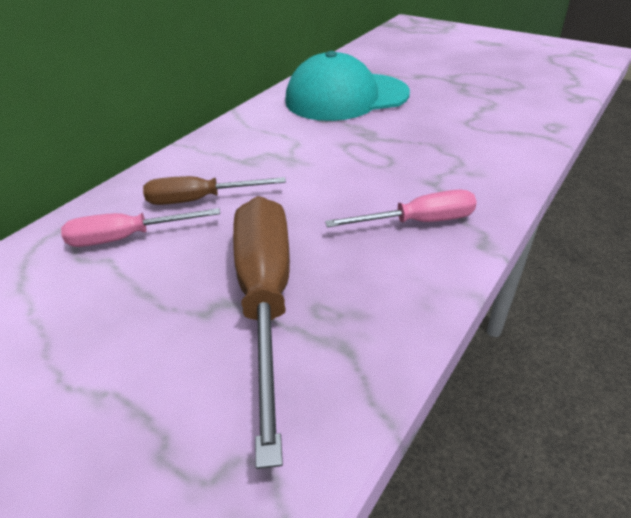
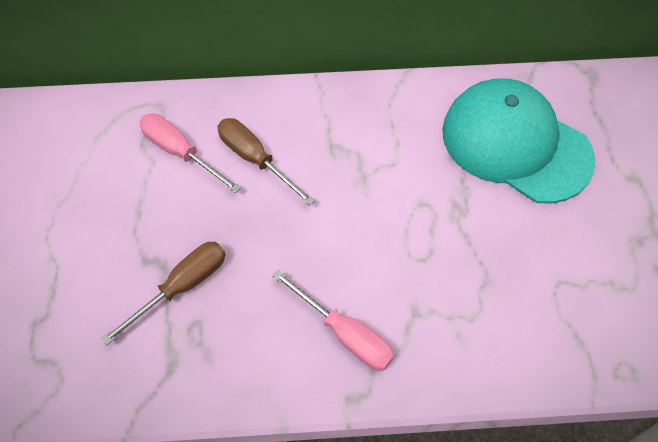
camera: 50 degrees right, 20 degrees up
(266, 299) = (182, 287): brown screwdriver -> brown screwdriver, size x0.58

